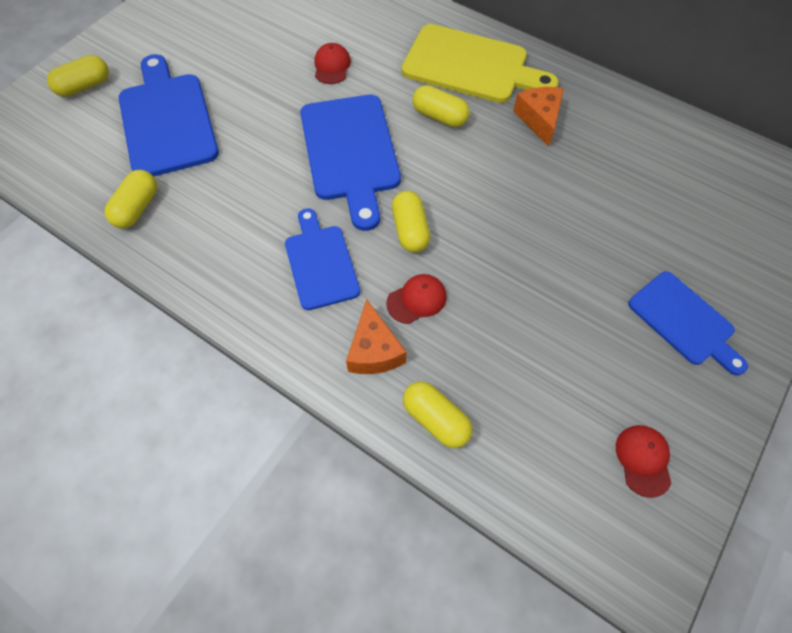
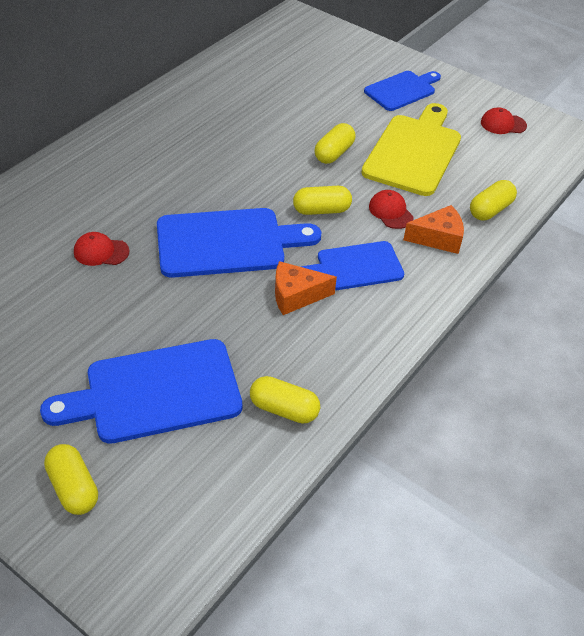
camera: 90 degrees left, 15 degrees down
(439, 116) = (191, 182): yellow capsule -> yellow capsule (334, 153)
(471, 66) = (127, 156): yellow cutting board -> yellow cutting board (413, 152)
(539, 119) = (205, 125): orange cheese -> orange cheese (296, 295)

